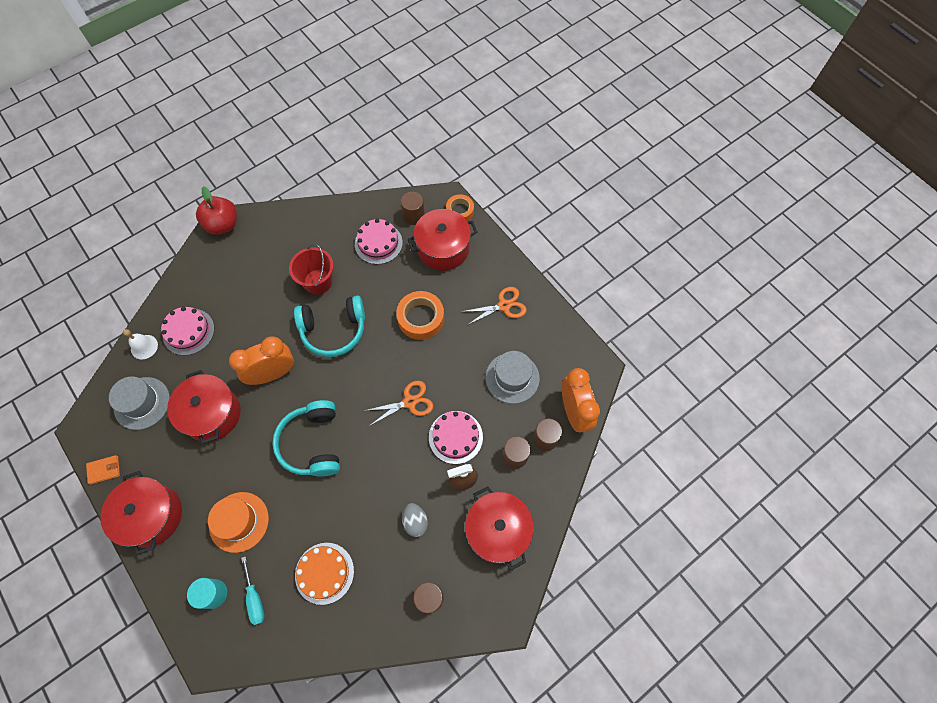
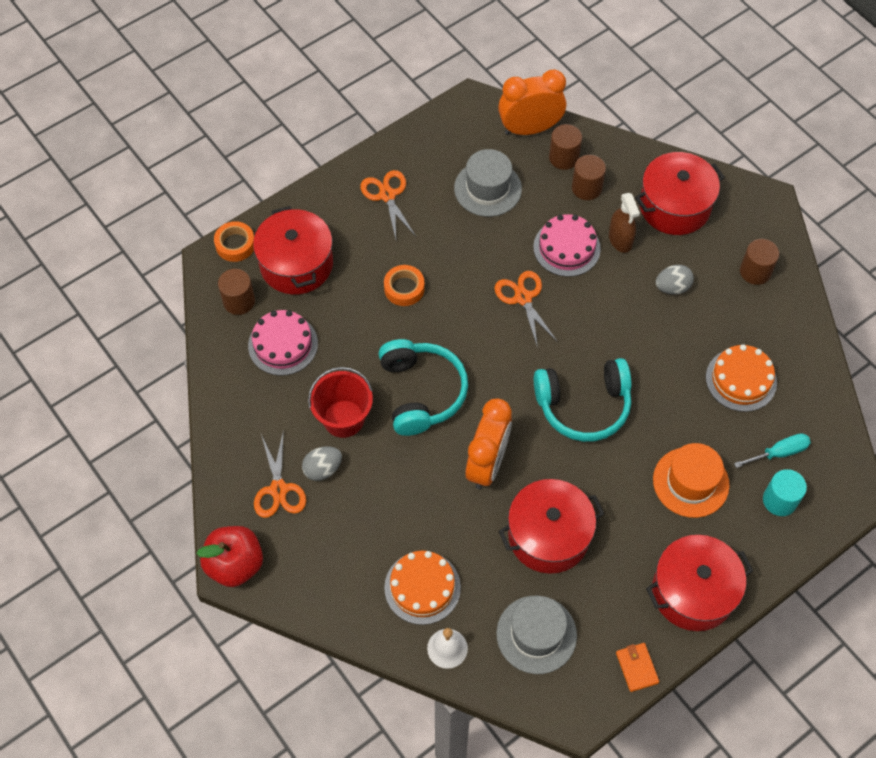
camera: 90 degrees left, 5 degrees down
(188, 331) = (422, 587): pink cake -> orange cake
(270, 246) = (278, 489): none -> orange scissors
(273, 373) = (487, 464): orange clock -> orange clock turned 135 degrees counterclockwise
(281, 270) = (323, 469): none -> grey egg
(421, 318) = (404, 288): orange tape -> orange tape, size x0.64

